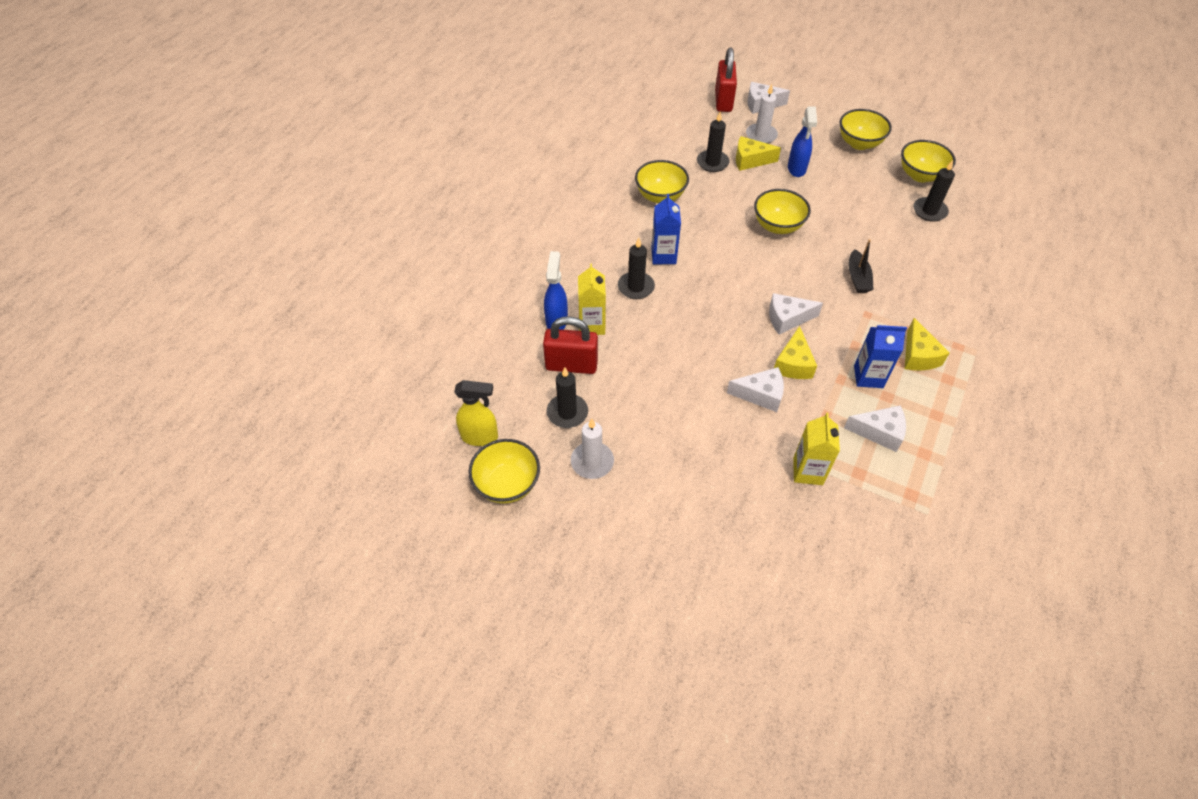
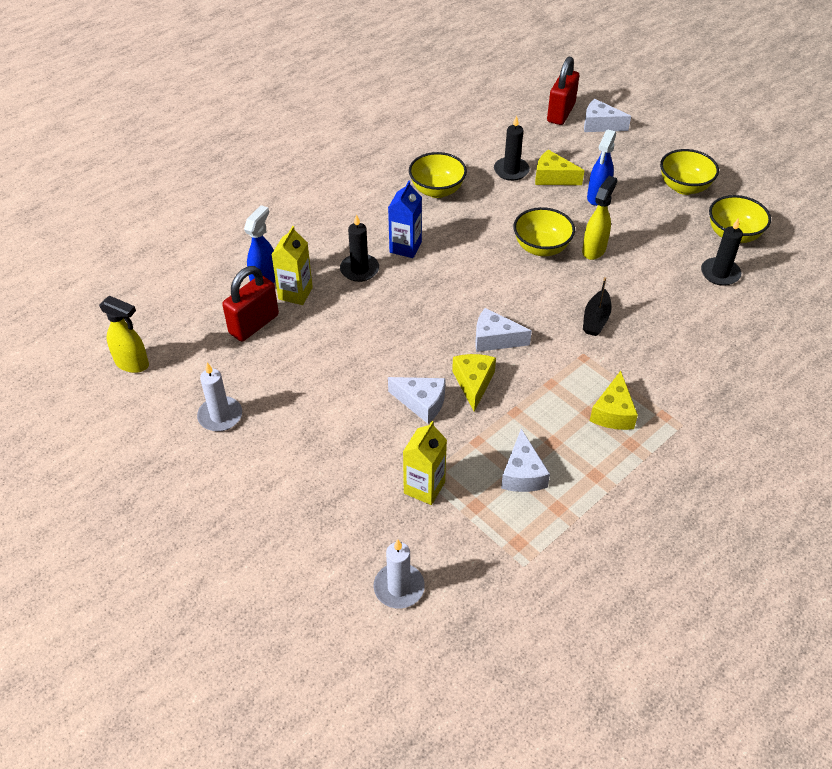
camera: 20 degrees right, 5 degrees down
(507, 484) = (131, 412): yellow bowl -> none
(567, 412) = (224, 365): black candle -> none
(571, 365) = (254, 324): red padlock -> red padlock turned 75 degrees counterclockwise
(761, 135) = (580, 155): white candle -> white candle (399, 587)
(793, 363) = (473, 383): yellow cheese -> yellow cheese turned 150 degrees clockwise
(821, 216) = (594, 250): none -> yellow spray bottle
(868, 376) = (545, 417): blue carton -> none
(879, 432) = (522, 474): white cheese -> white cheese turned 60 degrees clockwise

